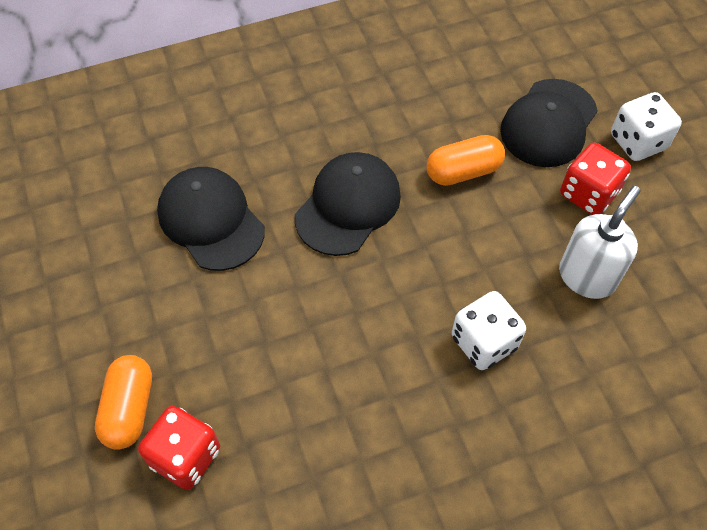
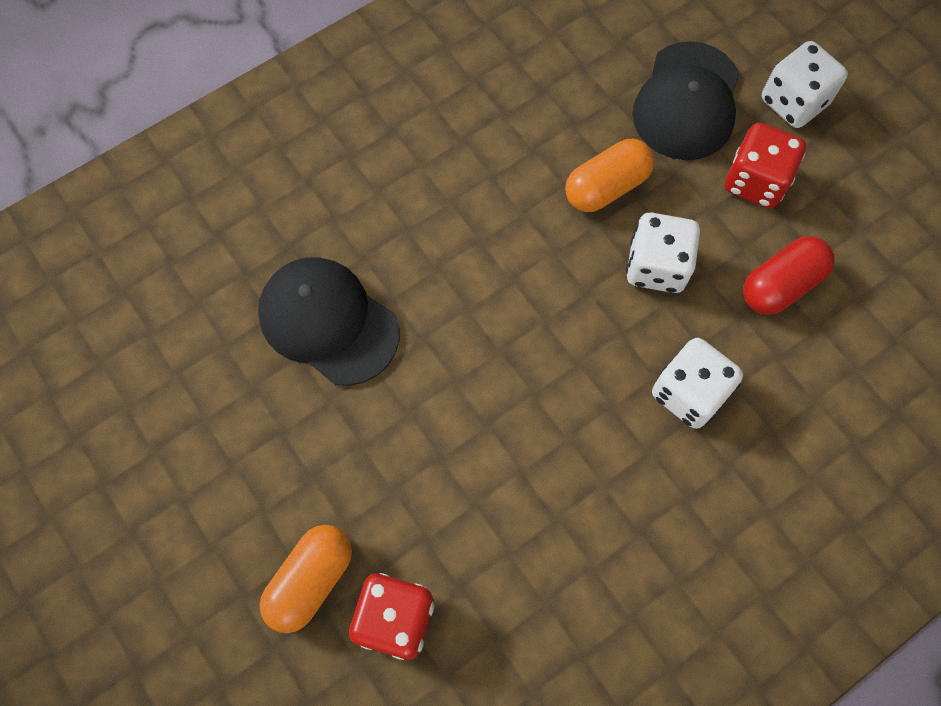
camera: 15 degrees left, 10 degrees up
(129, 409) = (310, 580): orange capsule -> orange capsule turned 45 degrees clockwise
(348, 206) = (485, 263): black cap -> none
(486, 239) = (656, 266): none -> white dice
(587, 277) = (780, 285): white soap dispenser -> red capsule

